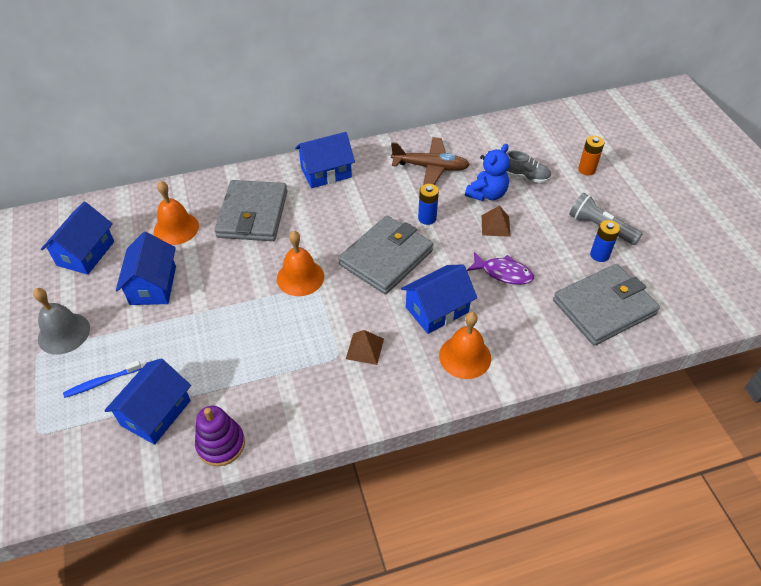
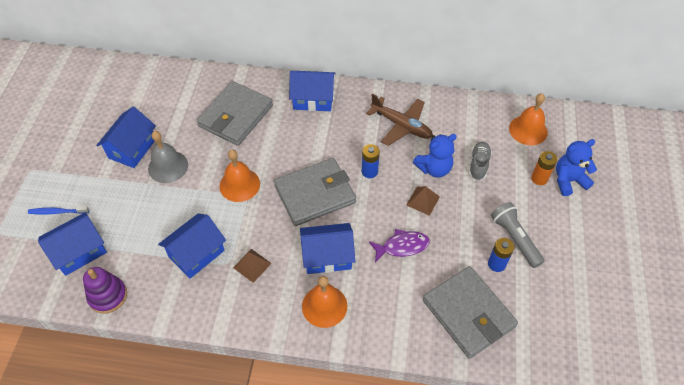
camera: 25 degrees right, 5 degrees up
(64, 333) = (54, 163): grey bell -> grey bell (168, 166)
(86, 253) = (101, 104): blue house -> blue house (196, 253)
(176, 228) = (174, 107): orange bell -> orange bell (528, 130)
(503, 273) = (402, 246): purple fish -> purple fish turned 60 degrees counterclockwise
(525, 177) = (478, 165): grey shoe -> grey shoe turned 120 degrees counterclockwise
(604, 307) = (468, 313): grey wallet -> grey wallet turned 60 degrees clockwise
(612, 163) = (568, 180): none -> blue teddy bear

